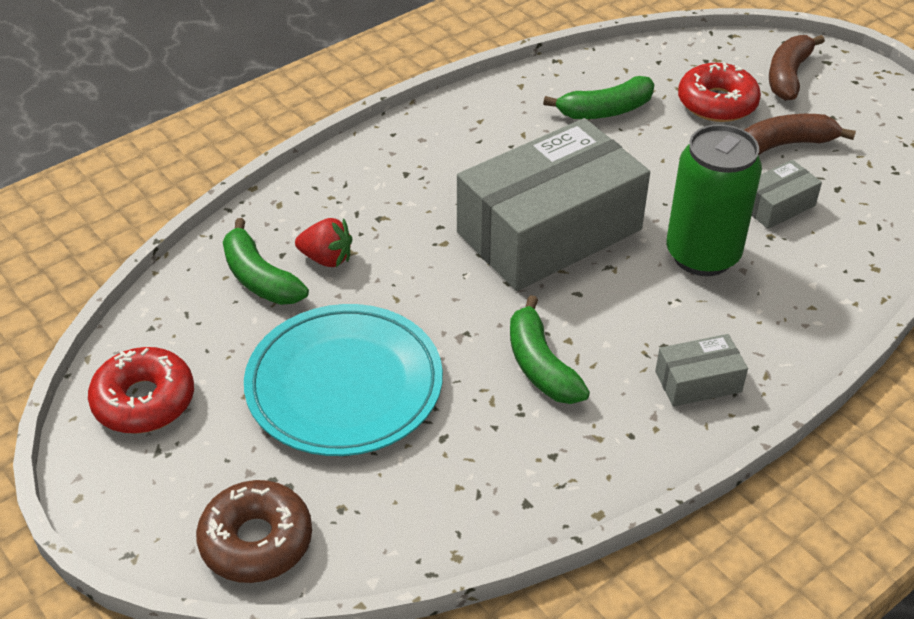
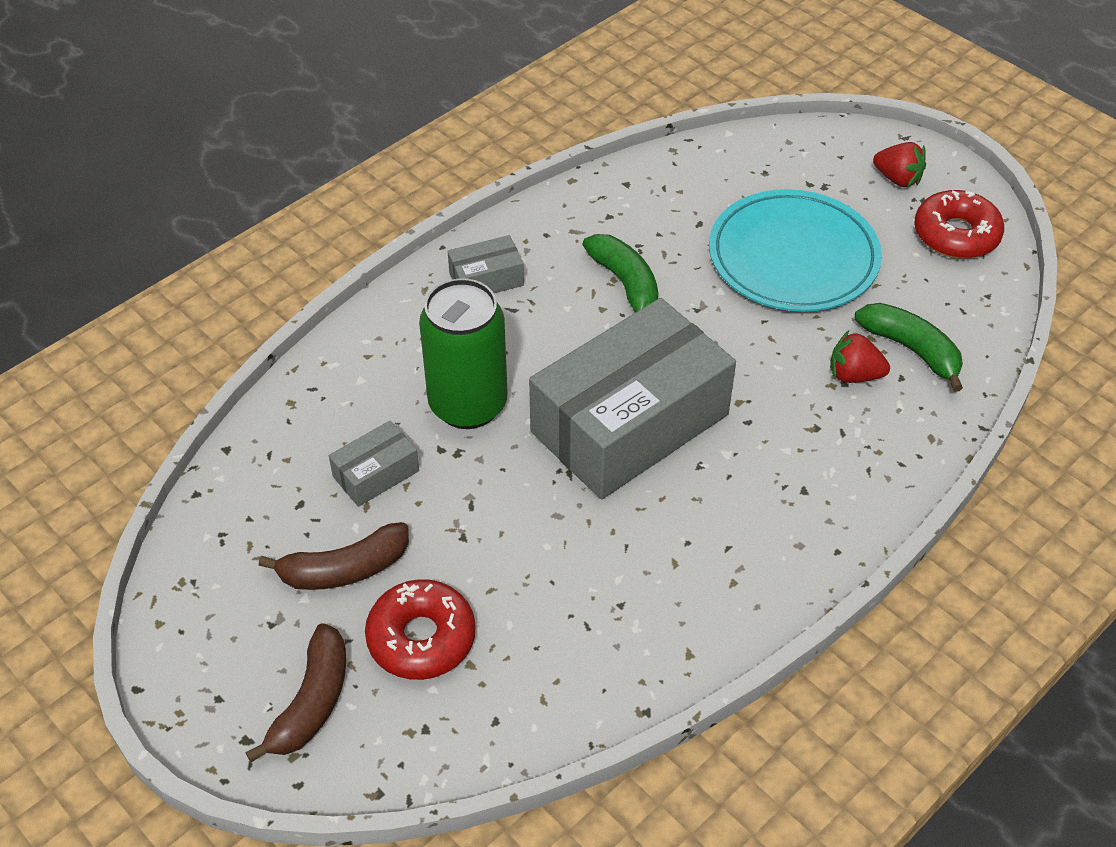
camera: 175 degrees right, 5 degrees up
(173, 485) = (897, 179): none -> red strawberry
(256, 541) = (819, 149): brown donut -> none
(605, 111) = (572, 612): green banana -> none

